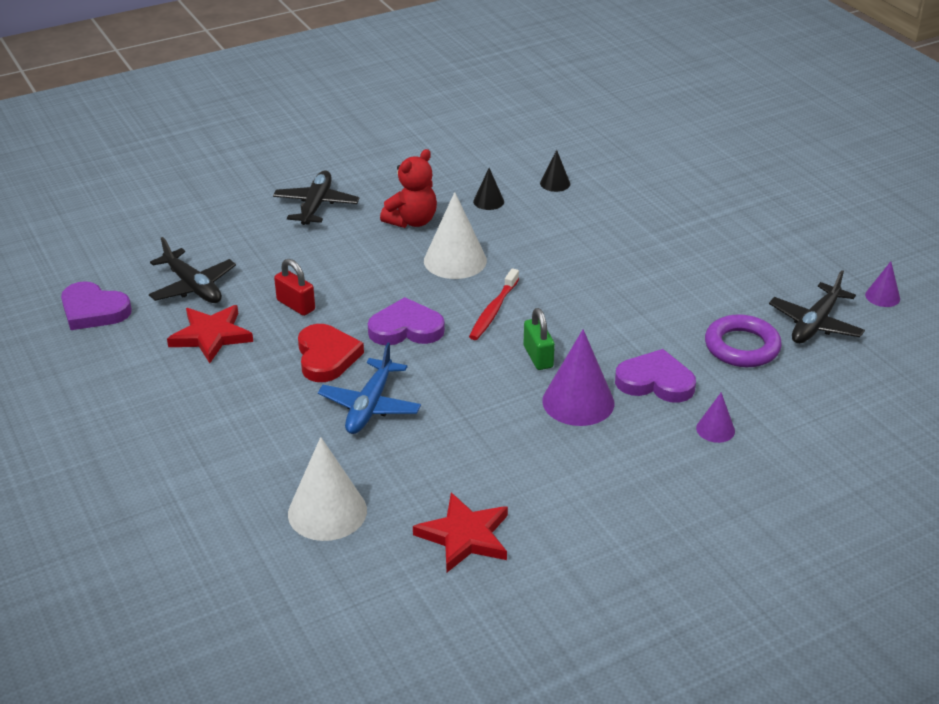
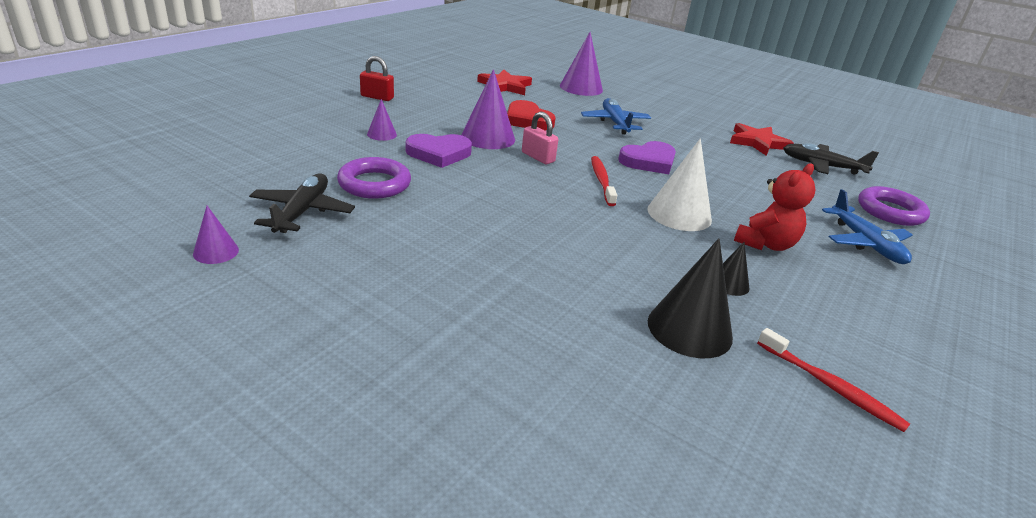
camera: 150 degrees right, 5 degrees down
(93, 310) = (845, 146): purple heart -> none
(227, 225) = (890, 211): none -> purple ring
(296, 305) = (740, 165): red padlock -> red padlock (377, 97)
(316, 205) = (865, 243): black plane -> blue plane
(326, 357) = (674, 141): red heart -> red heart (527, 120)
(327, 512) = (581, 88): white cone -> purple cone
(412, 221) = (765, 244): red teddy bear -> red teddy bear turned 150 degrees counterclockwise
(502, 144) = (830, 386): none -> red toothbrush
(538, 357) = (538, 157): green padlock -> pink padlock
(555, 183) = (689, 329): black cone -> black cone, size x1.92

